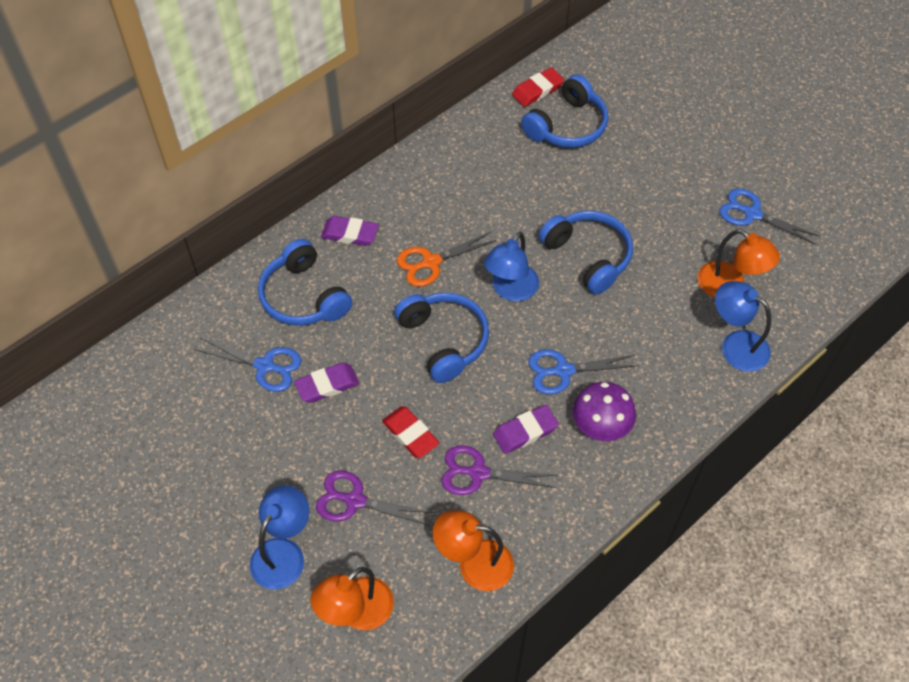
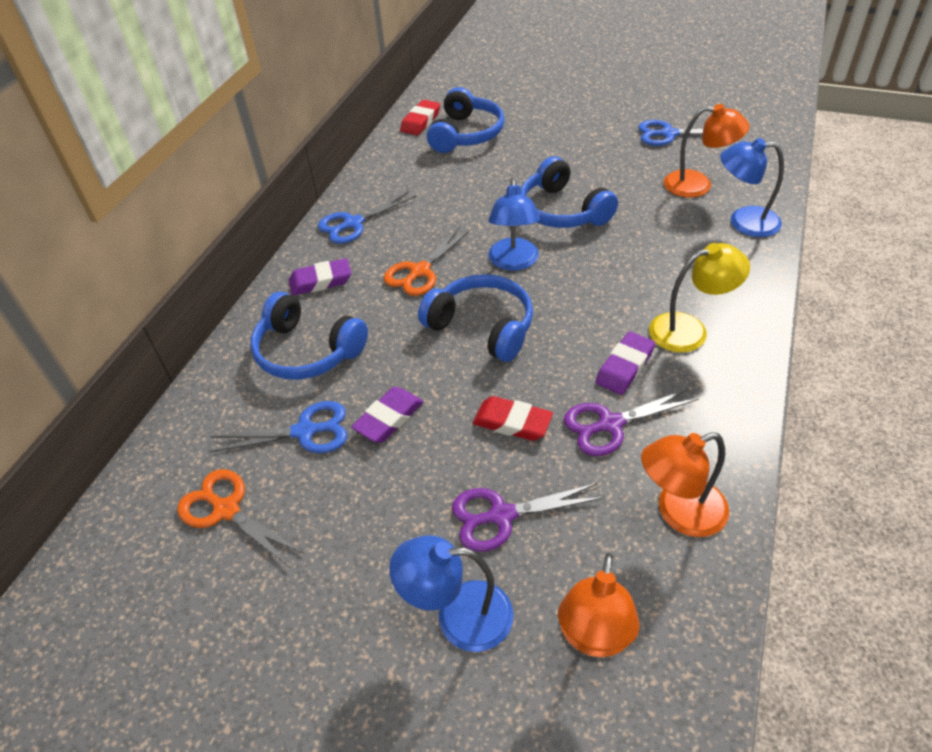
camera: 25 degrees left, 10 degrees down
(183, 400) = (226, 510): none -> orange scissors
(284, 553) = (458, 616): blue lamp -> blue lamp turned 90 degrees counterclockwise
(563, 371) = (616, 302): blue scissors -> blue scissors (353, 223)
(588, 256) = (562, 211): blue headphones -> blue headphones turned 150 degrees counterclockwise
(601, 425) = (689, 330): purple mushroom -> yellow lamp

